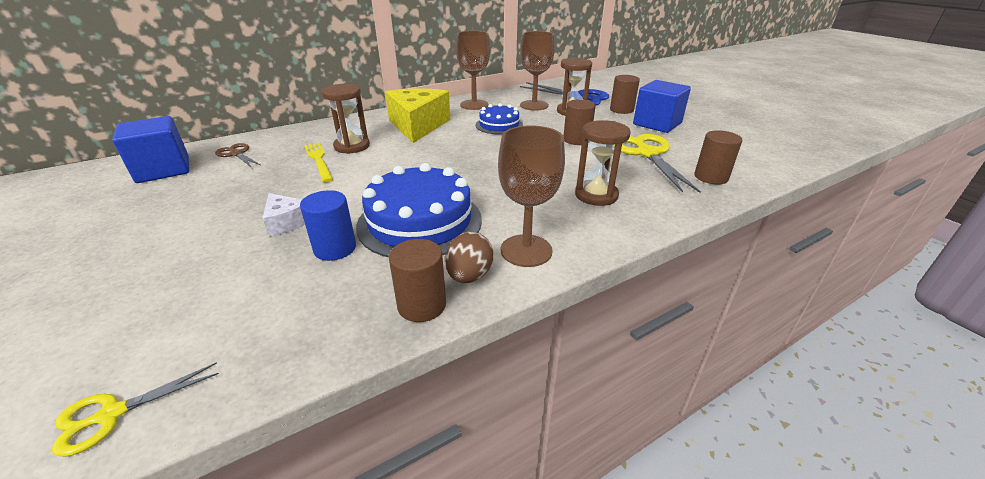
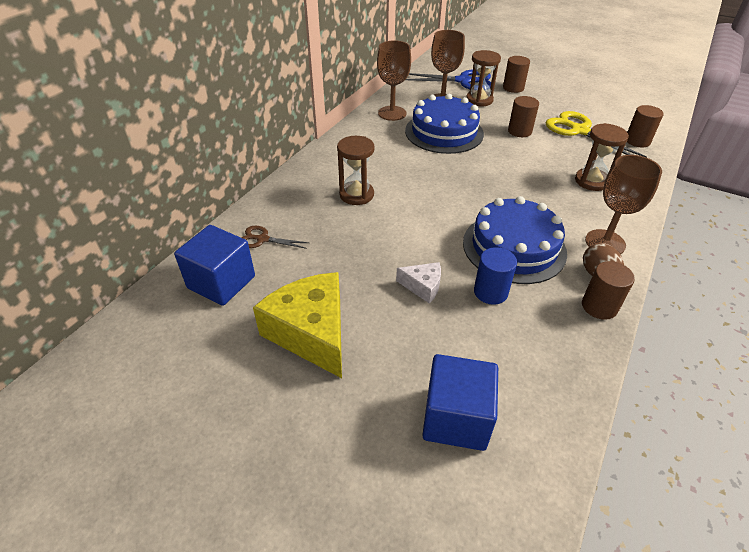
camera: 30 degrees left, 10 degrees up
(111, 414) = (536, 455): yellow scissors -> none
(319, 160) = (351, 219): yellow fork -> none
(418, 125) = (378, 153): yellow cheese -> yellow cheese (311, 333)
(499, 125) = (444, 132): blue cake -> blue cake, size x1.74
(657, 124) = (553, 97): blue cube -> blue cube (456, 418)

